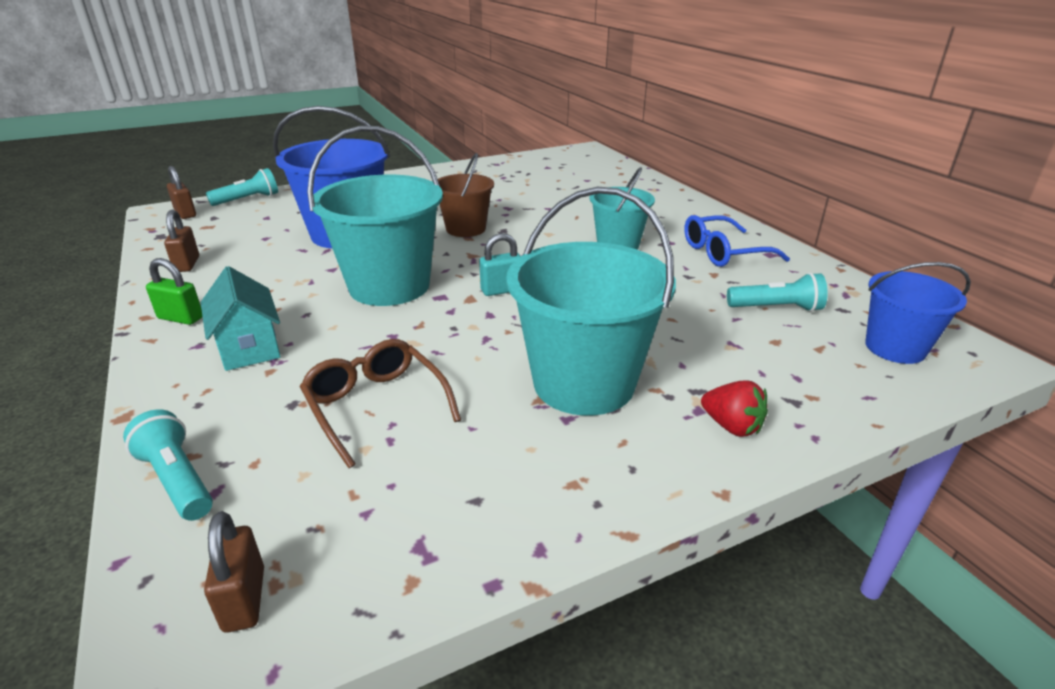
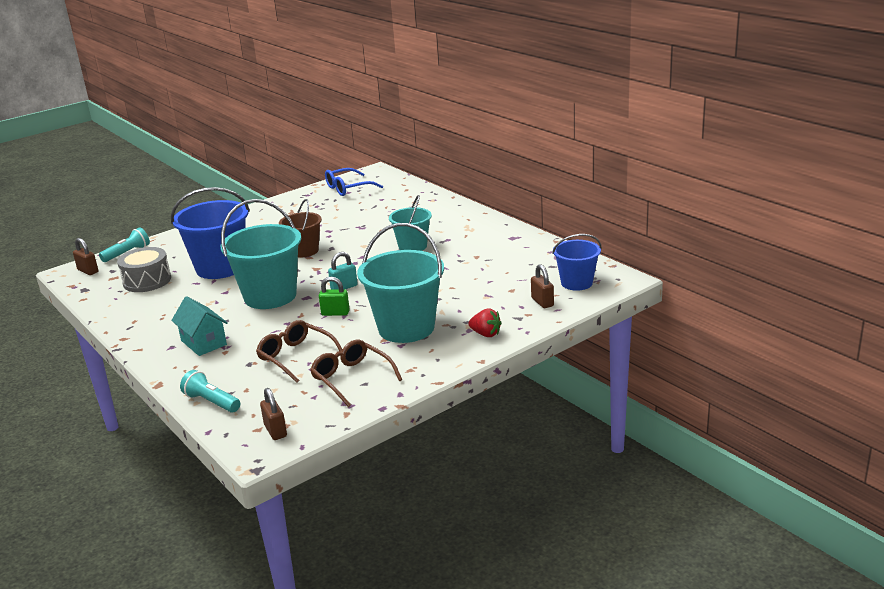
camera: 10 degrees left, 5 degrees down
(180, 318) = (147, 335): green padlock -> green padlock (335, 313)
(187, 264) = (122, 304): brown padlock -> brown padlock (542, 302)
(243, 237) = (147, 281): none -> grey drum
(454, 479) = (351, 378): none -> brown glasses
(723, 252) = (482, 241): blue glasses -> blue glasses (347, 188)
(776, 308) = (513, 271): turquoise flashlight -> none

